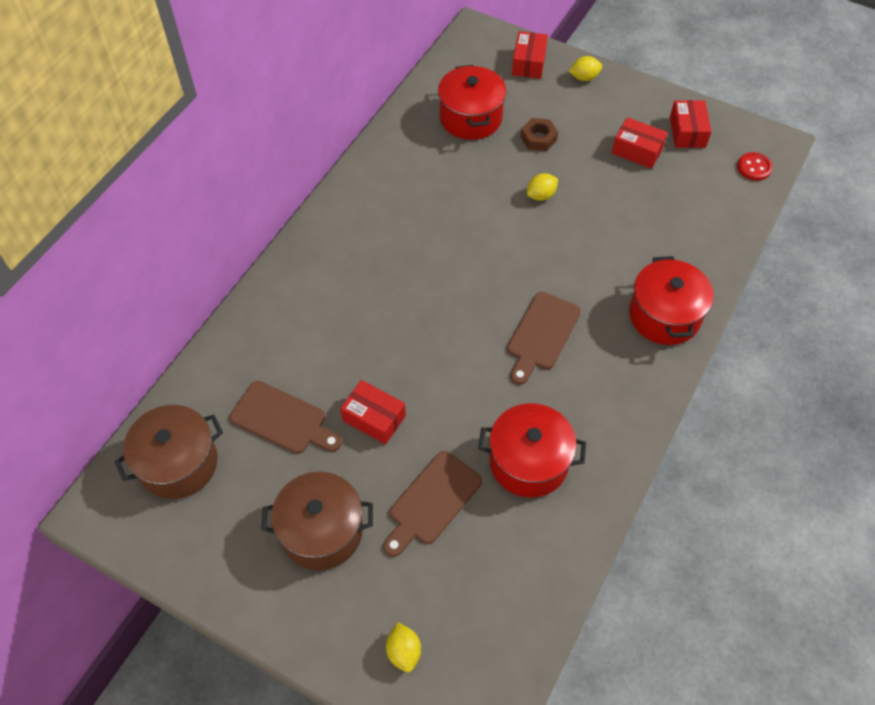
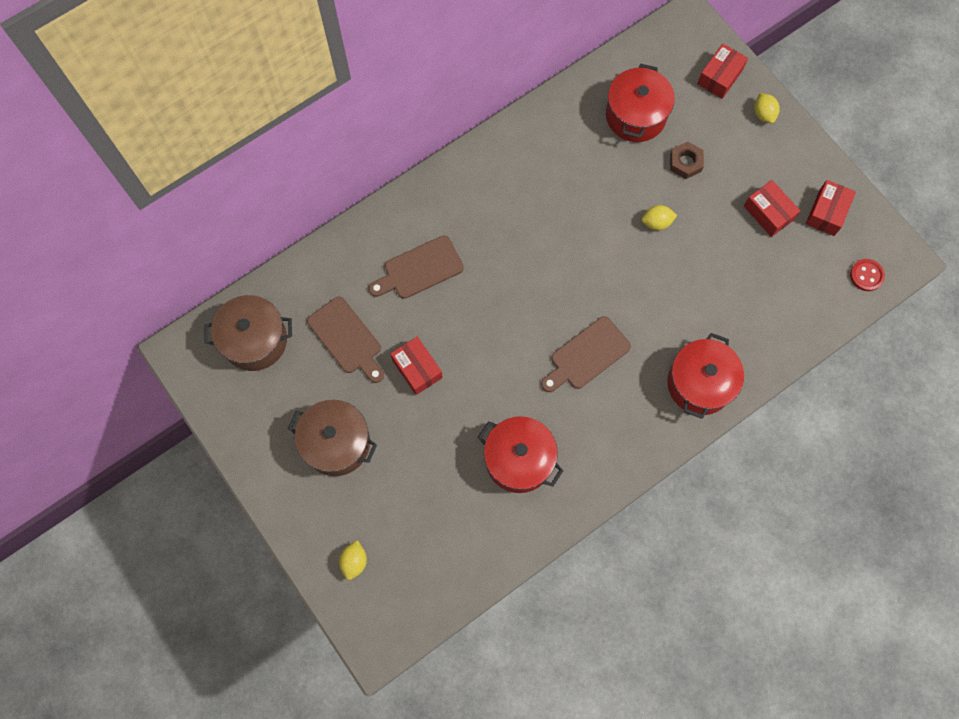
camera: 25 degrees right, 15 degrees up
(432, 501) = (429, 457): brown cutting board -> brown cutting board (419, 269)
(584, 77) = (763, 114): yellow lemon -> yellow lemon turned 60 degrees clockwise

